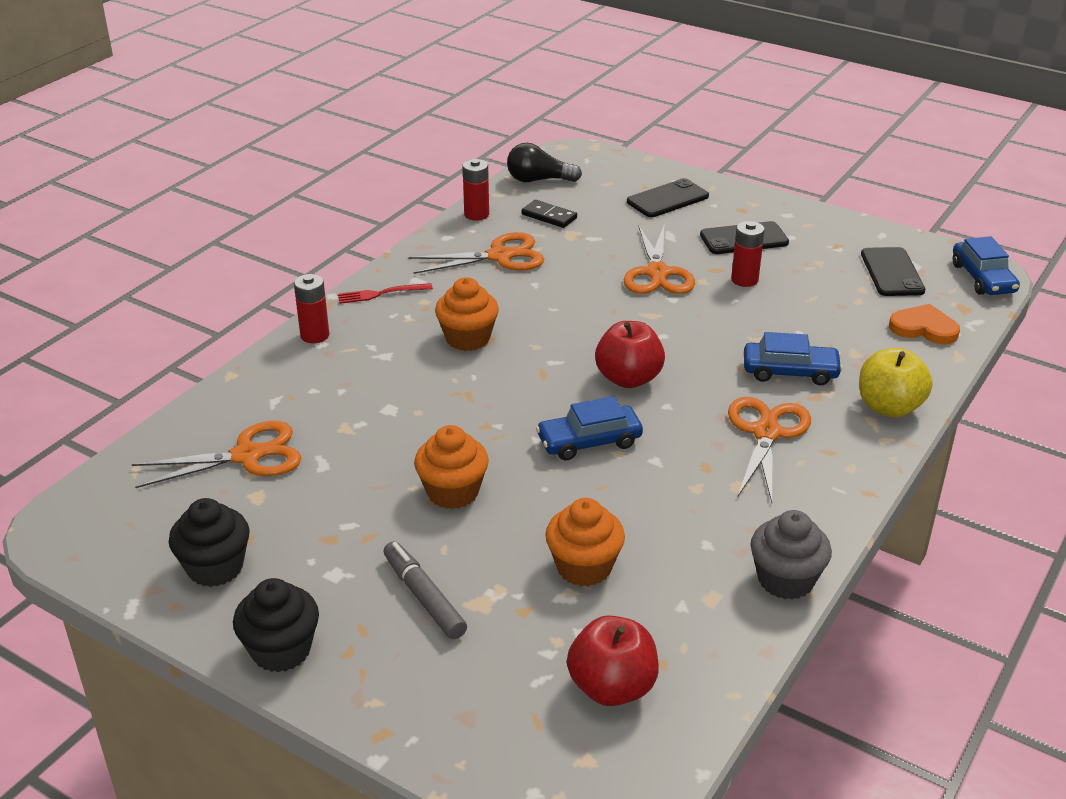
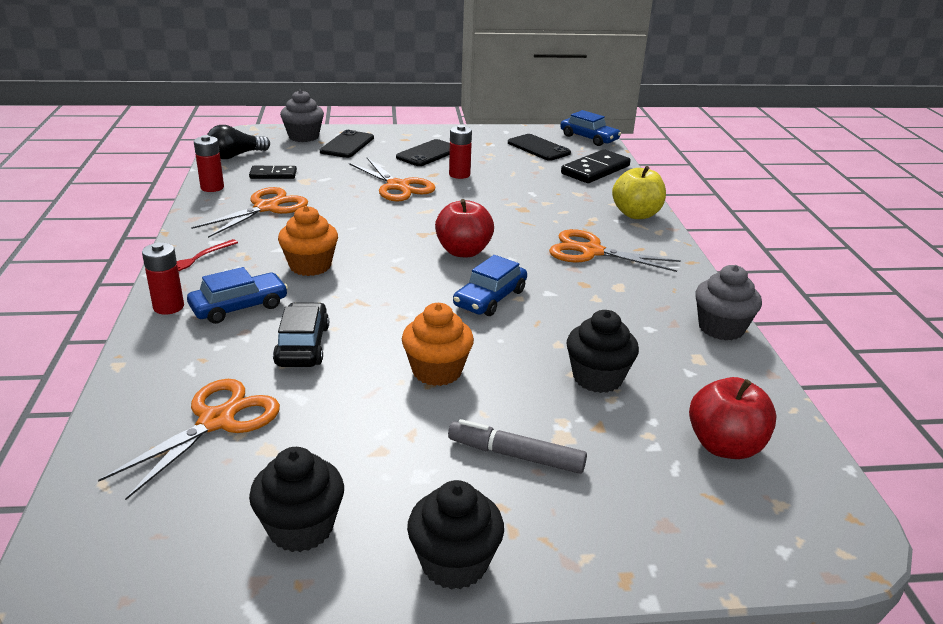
camera: 40 degrees left, 5 degrees down
(375, 417) = (302, 345): none -> black car
(584, 567) = (597, 378): orange cupcake -> black cupcake
(633, 174) = (303, 137): none -> grey cupcake
(766, 433) = (591, 252): orange scissors -> orange scissors turned 45 degrees counterclockwise
(790, 372) = (557, 214): blue car -> blue car (239, 307)
(924, 328) = (595, 170): orange heart -> black domino

